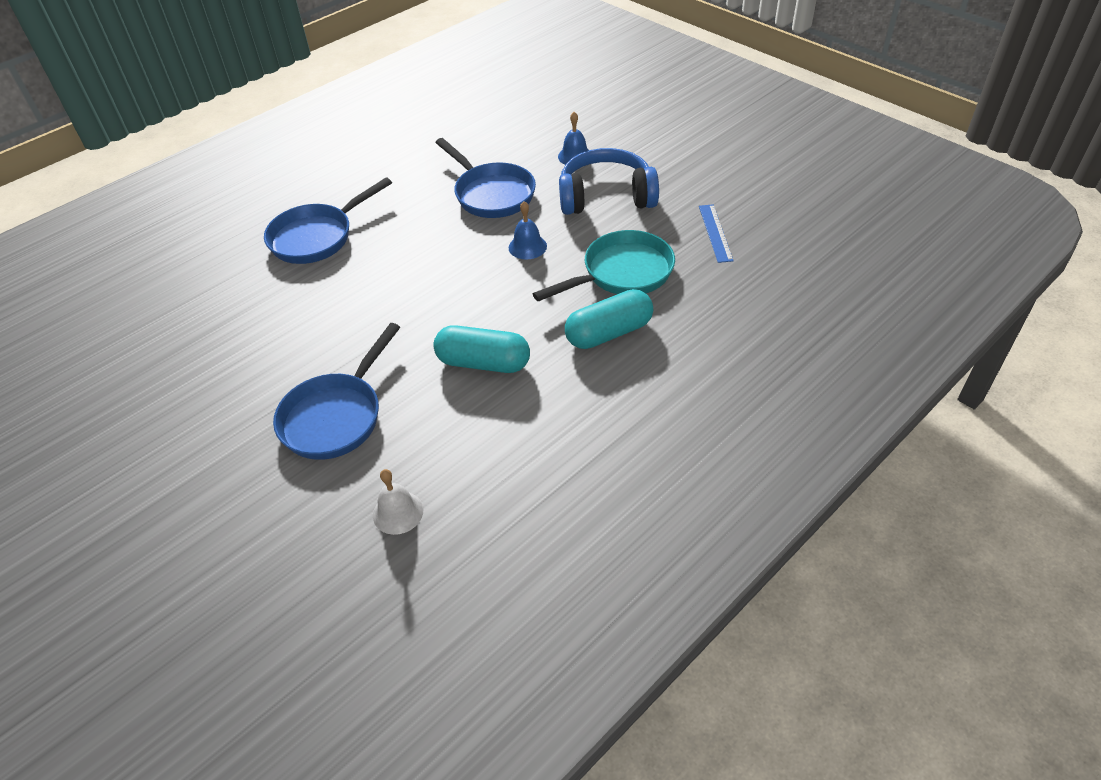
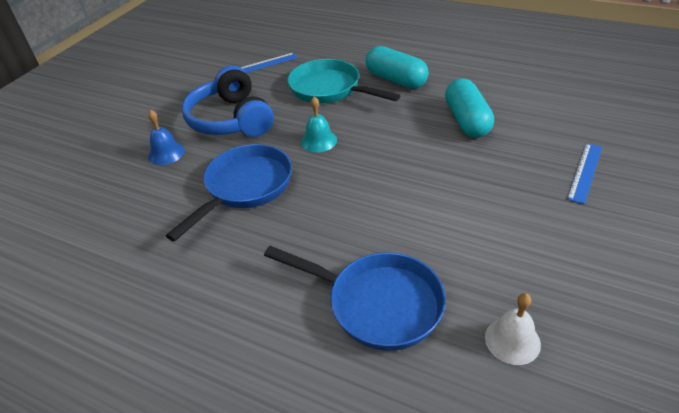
camera: 110 degrees left, 5 degrees down
(336, 416) = (585, 172): blue pan -> blue ruler
(398, 512) = (621, 112): white bell -> white bell (512, 340)
(527, 246) = (319, 141): blue bell -> turquoise bell

